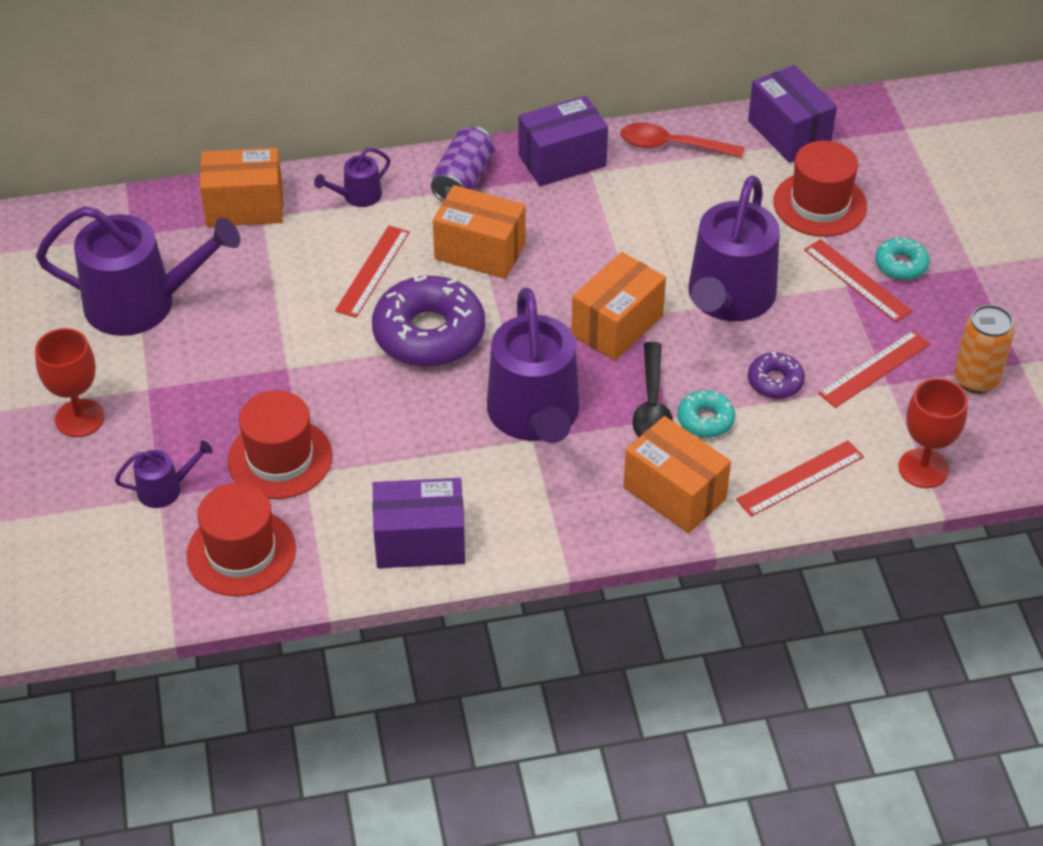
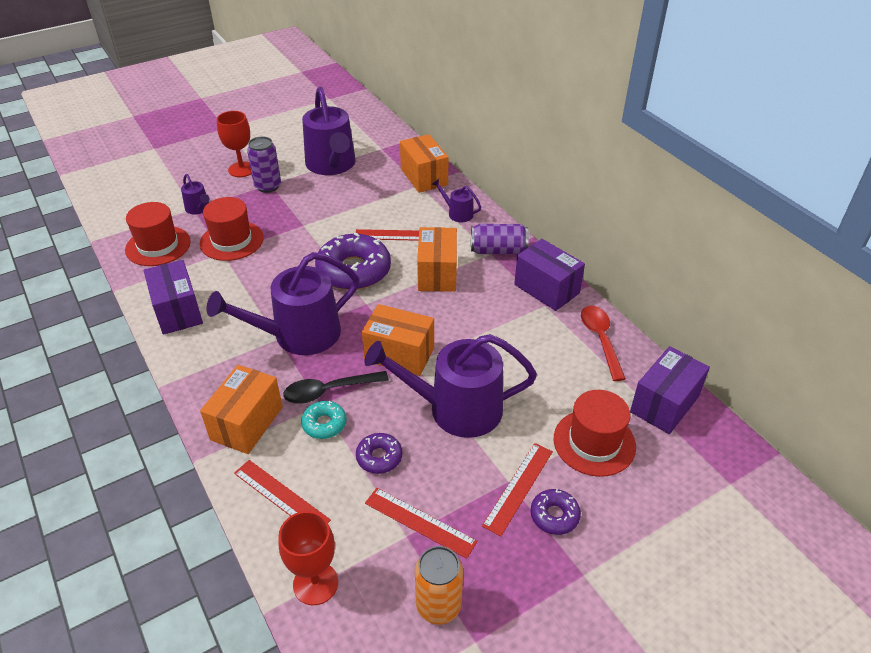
camera: 70 degrees right, 5 degrees down
(154, 392) = (268, 186): none -> purple can
(901, 265) = (554, 515): turquoise donut -> purple donut

